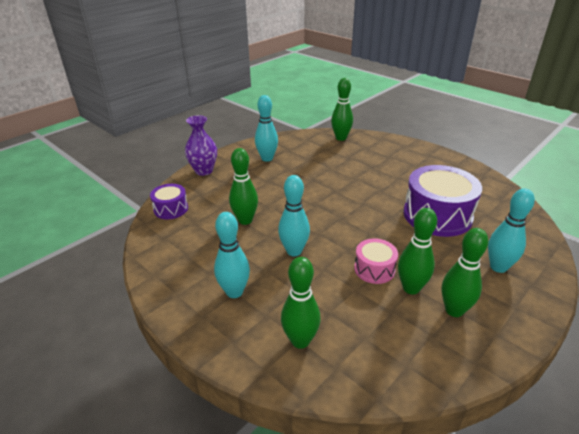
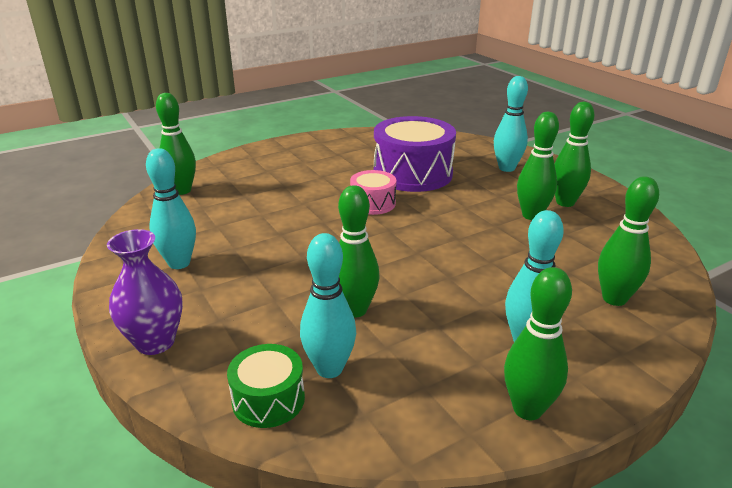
camera: 75 degrees left, 5 degrees down
(171, 209) = (268, 399): purple drum -> green drum
(172, 295) = (527, 409): none -> green bowling pin
(294, 251) = (448, 277): turquoise bowling pin -> turquoise bowling pin (329, 369)
(374, 269) = (497, 229): pink drum -> pink drum (373, 203)

